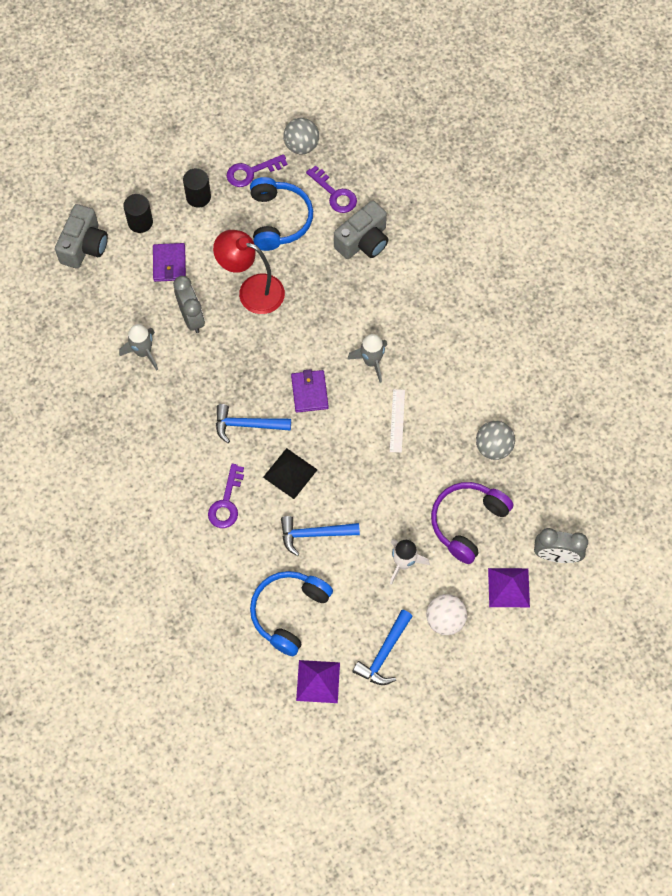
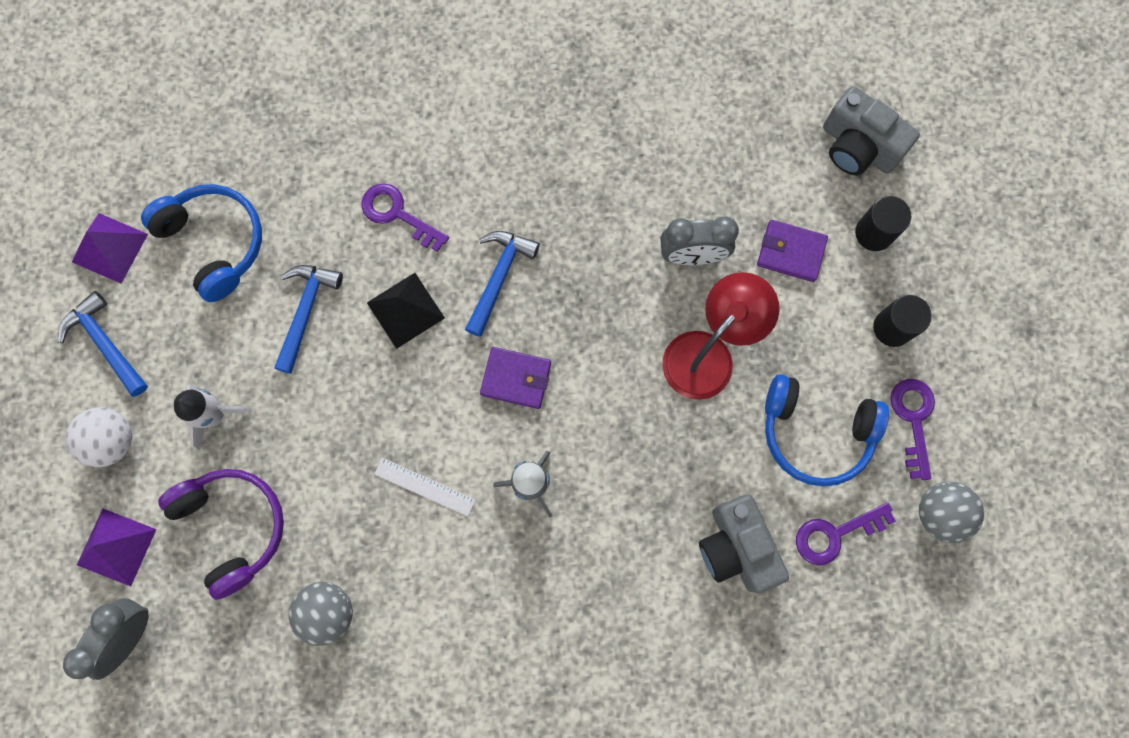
camera: 110 degrees right, 10 degrees up
(143, 352) = (661, 176): grey rocket -> none

